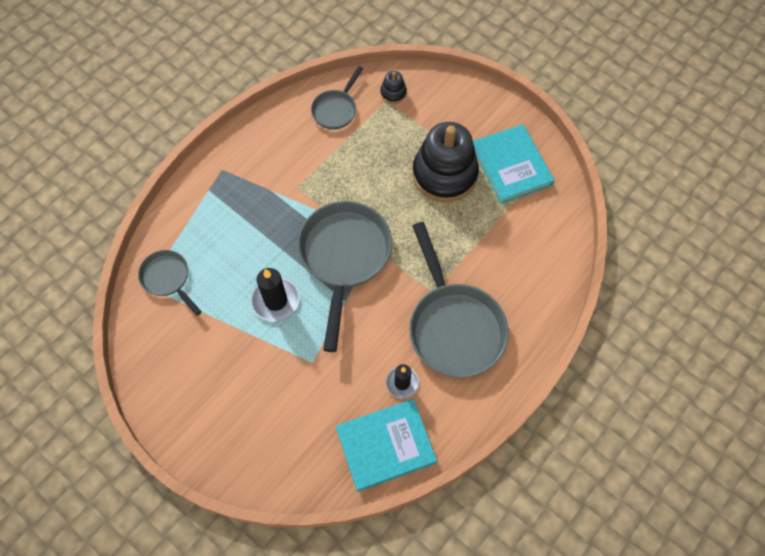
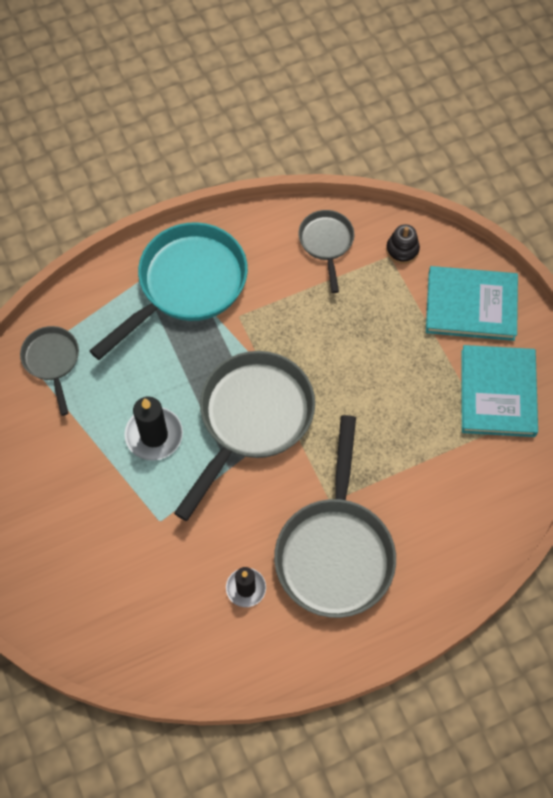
camera: 25 degrees right, 0 degrees up
(245, 180) = (186, 285): none -> turquoise pan
(336, 109) = (326, 243): grey pan -> grey pan turned 120 degrees clockwise
(385, 445) = (194, 648): turquoise book -> turquoise book (471, 305)
(444, 174) = (413, 371): black stacking toy -> none

